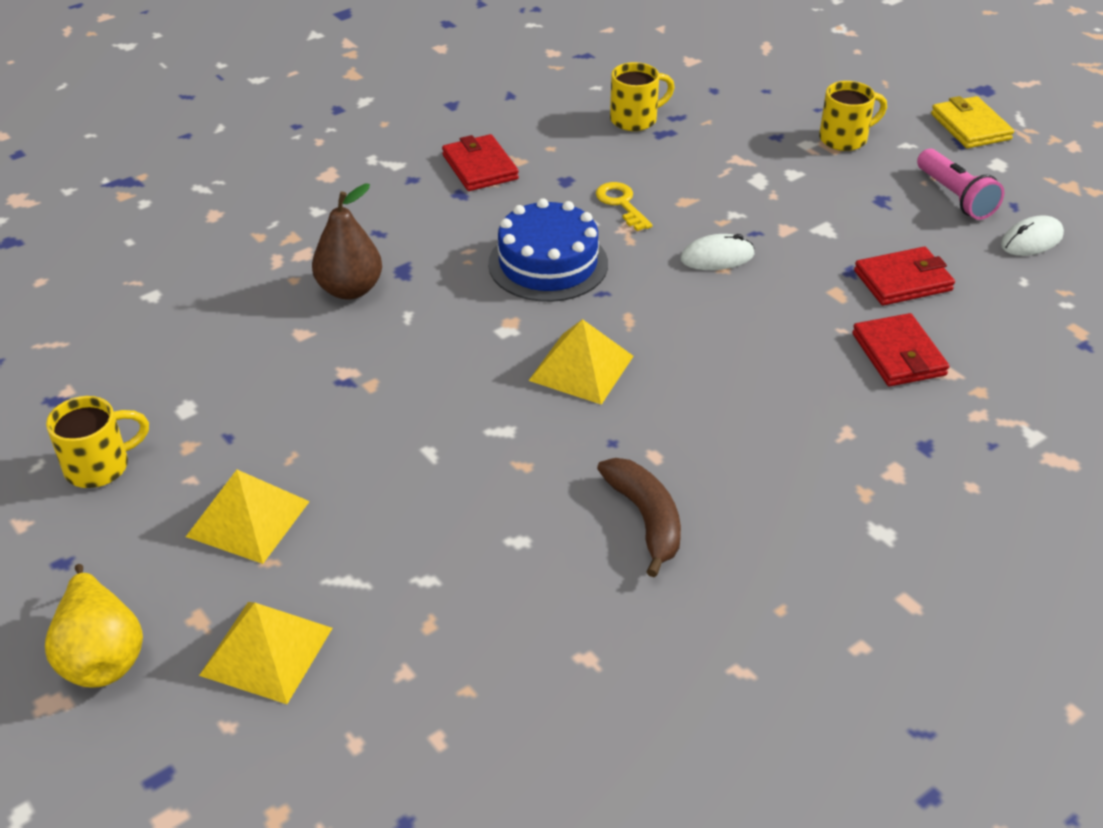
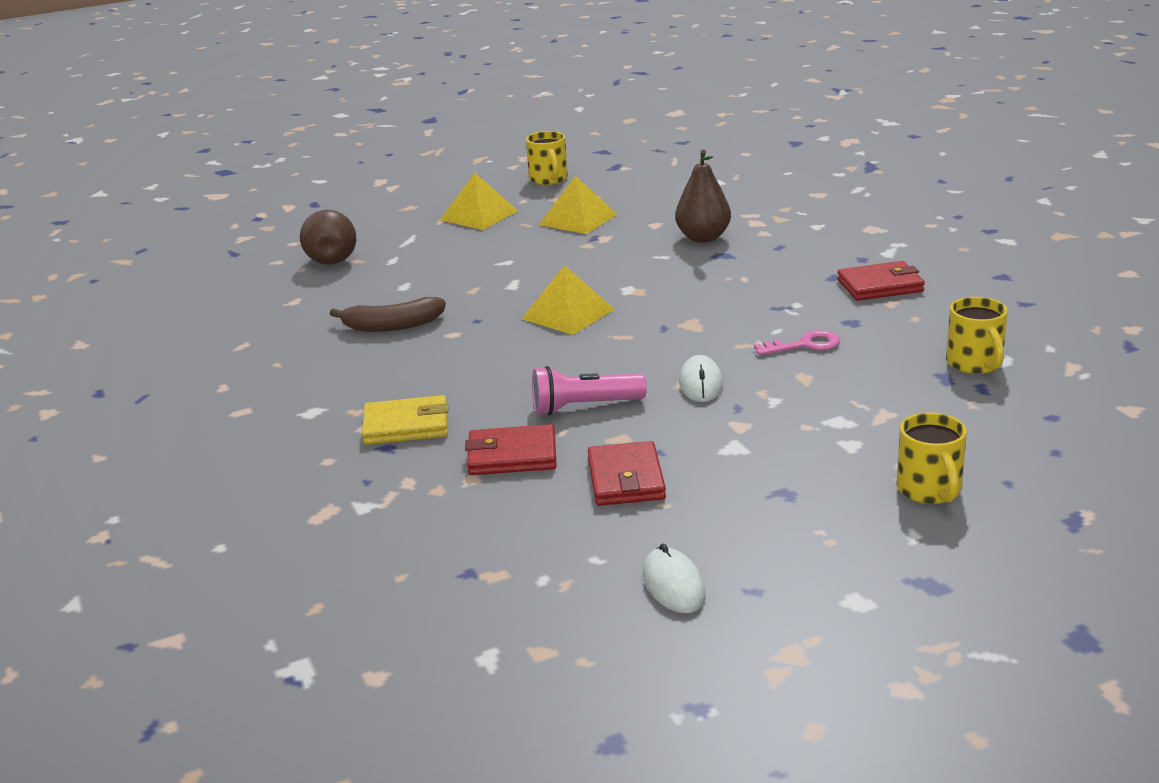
camera: 105 degrees right, 15 degrees down
(101, 654) = (402, 189): yellow pear -> none
(266, 651) = (373, 222): yellow pyramid -> yellow pyramid (578, 219)
(421, 661) = (332, 258): none -> brown pear
(548, 263) = (714, 308): blue cake -> none
(621, 203) = (805, 345): yellow key -> pink key
(955, 197) = (782, 548): pink flashlight -> pink flashlight (584, 407)
(970, 127) = (963, 600): yellow wallet -> yellow wallet (406, 425)

